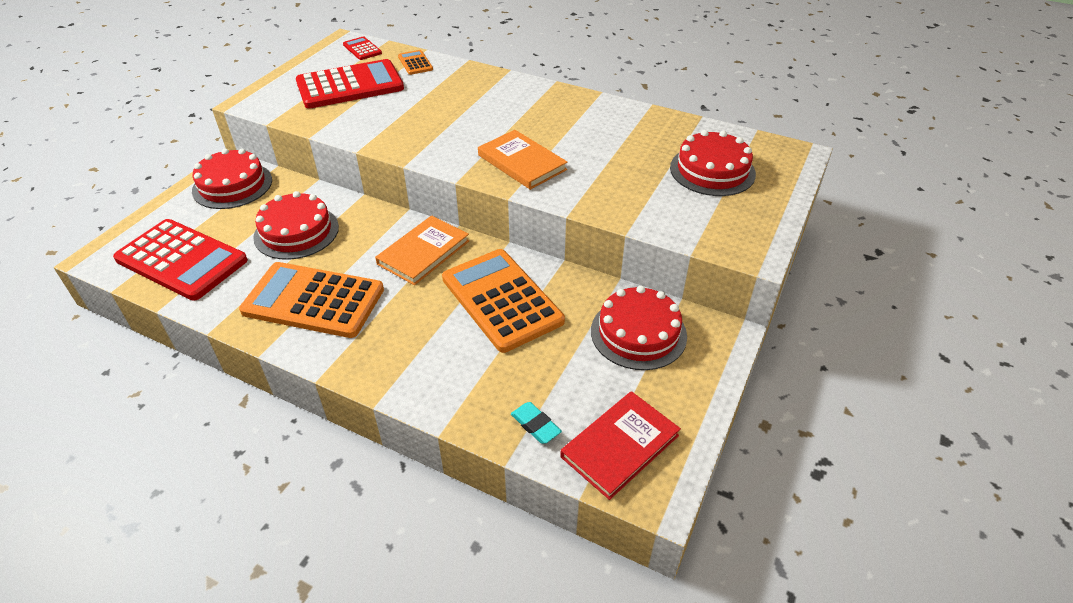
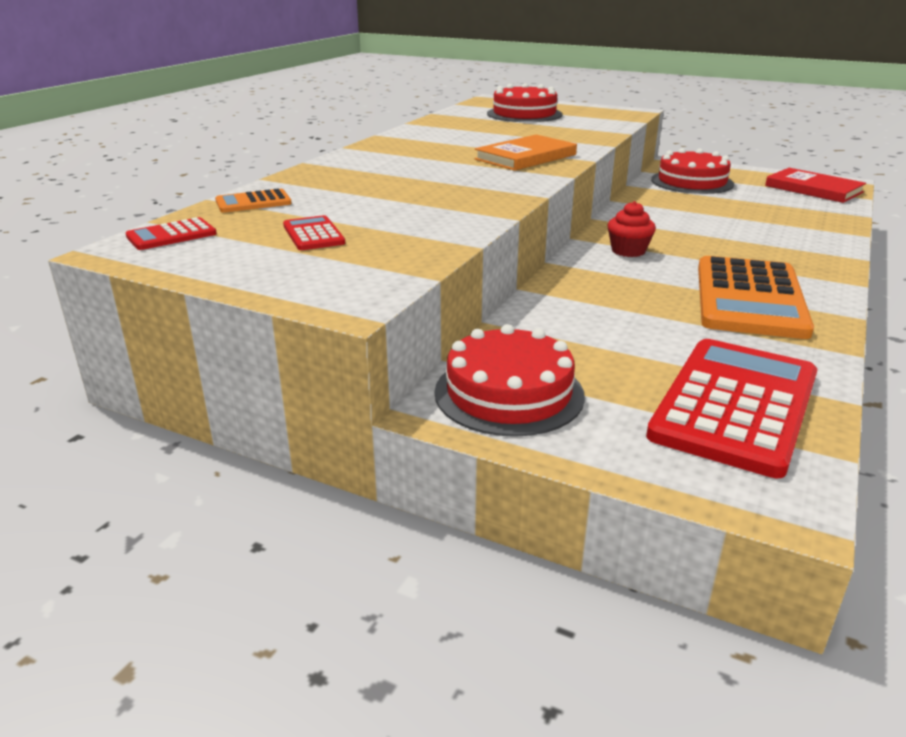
camera: 90 degrees left, 15 degrees down
(296, 232) = (620, 323): red cake -> none
(350, 85) = (313, 234): red calculator -> red calculator, size x0.45
(423, 252) = (628, 251): orange book -> red cupcake
(501, 300) = (683, 219): orange calculator -> none
(535, 425) = (821, 209): turquoise eraser -> none

